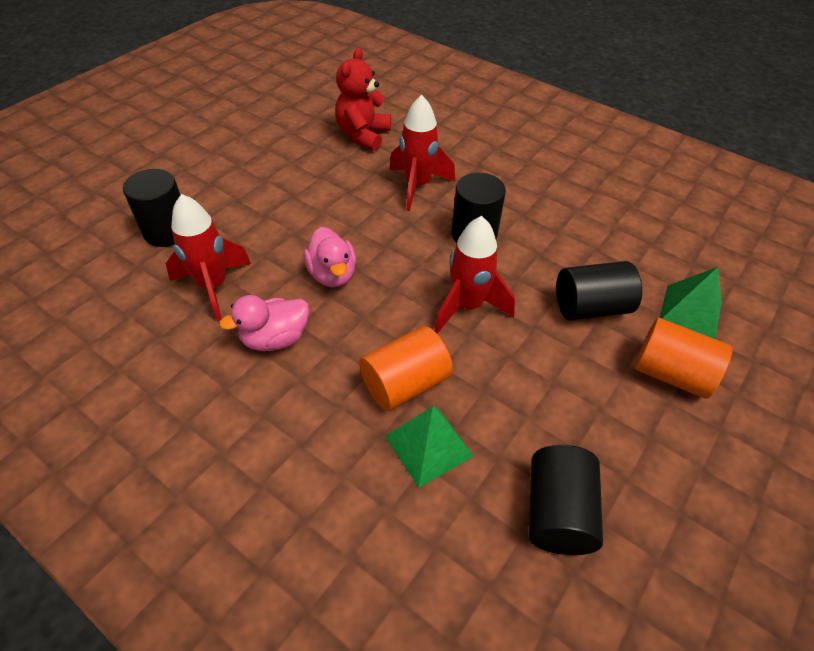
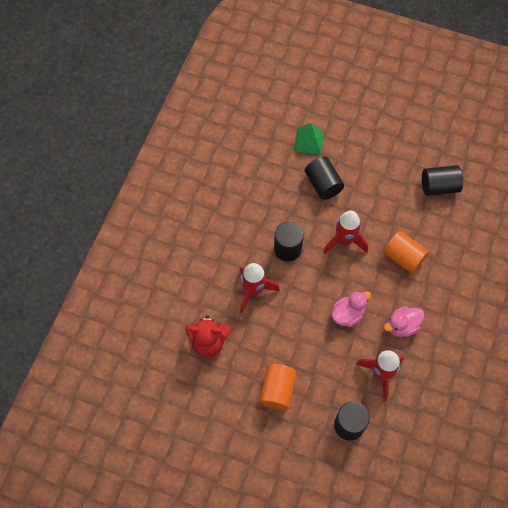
camera: 105 degrees left, 15 degrees up
(275, 339) = (402, 326): pink duck -> pink duck turned 105 degrees clockwise
(429, 446) = (430, 239): green pyramid -> none
(671, 373) = (352, 149): orange cylinder -> orange cylinder (277, 390)

